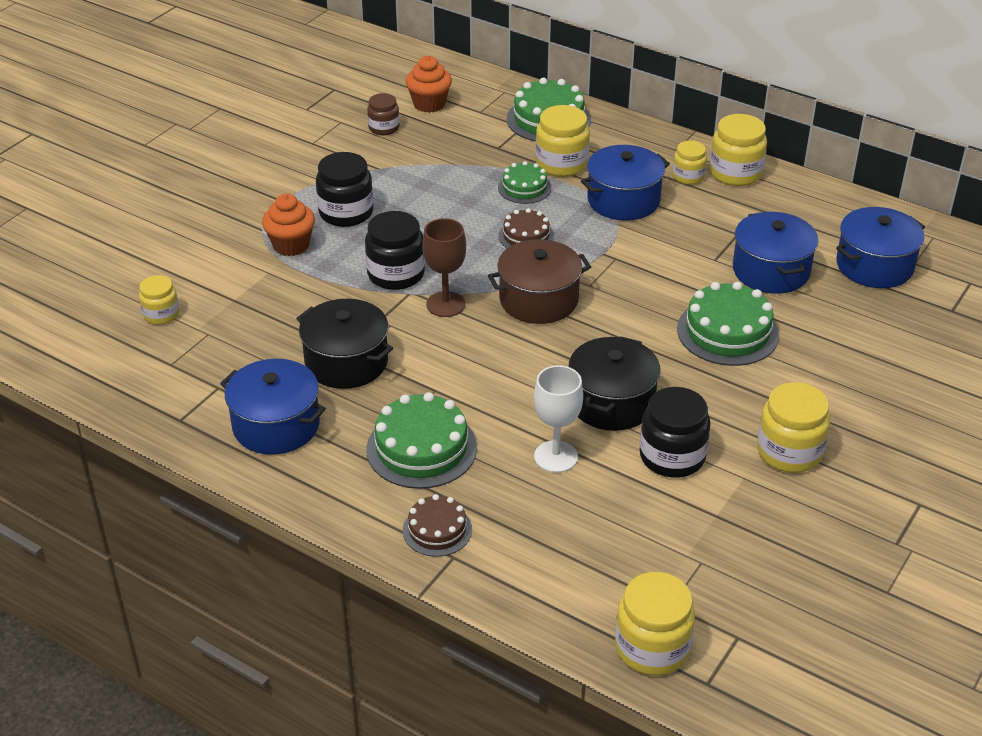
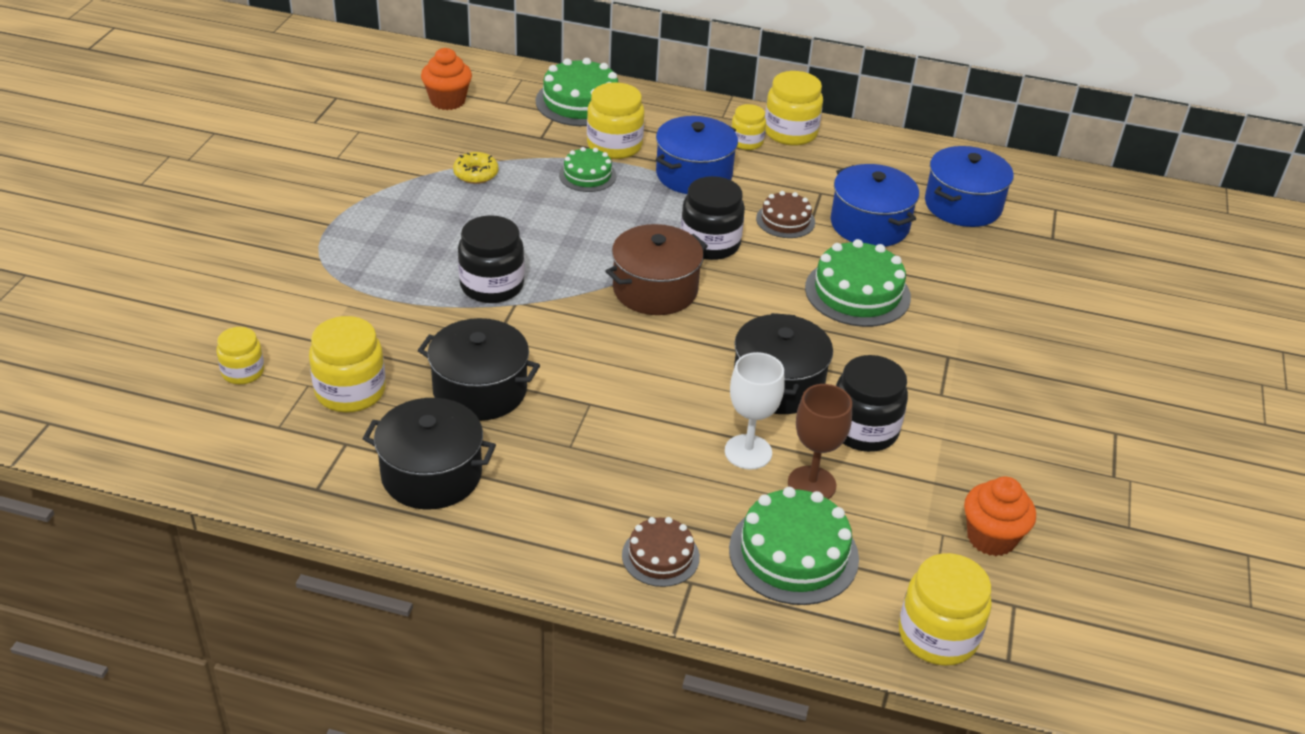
camera: 20 degrees left, 0 degrees up
(276, 425) = (431, 474): blue pot -> black pot
(291, 245) = (361, 272): orange cupcake -> orange cupcake (991, 538)
(346, 213) = (408, 227): black jar -> black jar (710, 244)
(384, 128) = (409, 132): brown jar -> none
(421, 448) = (604, 470): green cake -> green cake (793, 553)
(425, 173) = (476, 174): none -> yellow donut
(445, 304) = (560, 309): brown goblet -> brown goblet (811, 484)
(526, 236) = (612, 225): brown cake -> brown cake (785, 220)
(789, 452) = (972, 404): yellow jar -> yellow jar (350, 391)

